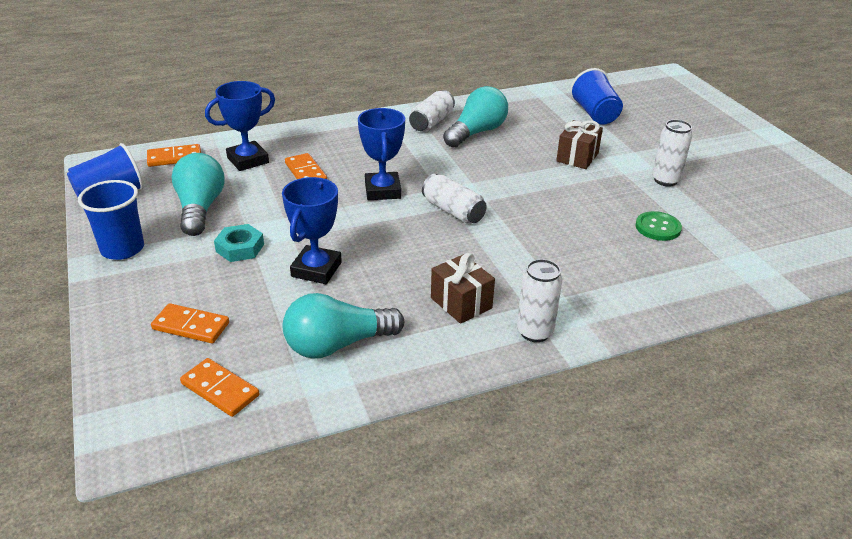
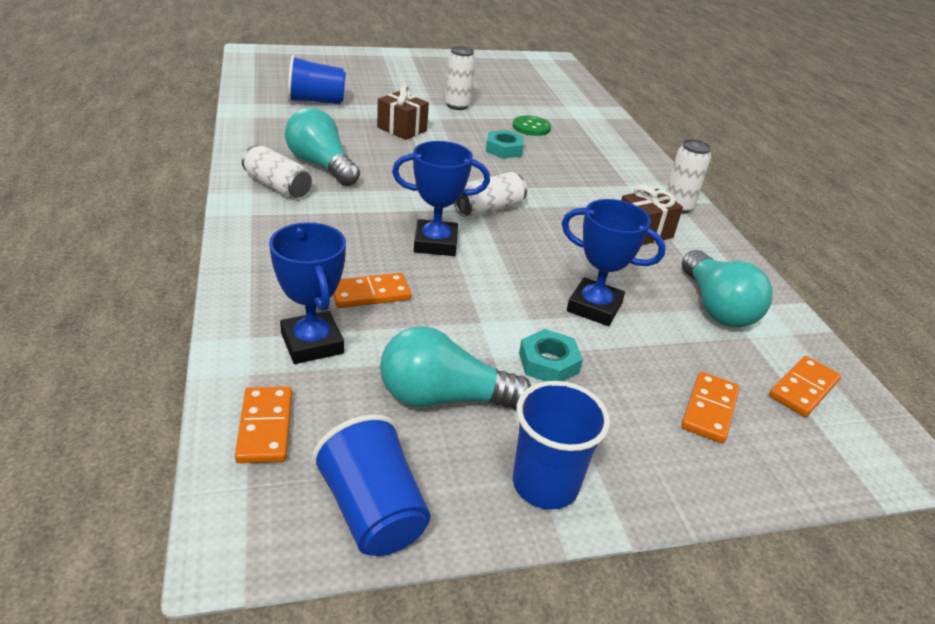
camera: 85 degrees left, 0 degrees up
(584, 213) = (504, 149): none -> turquoise nut

